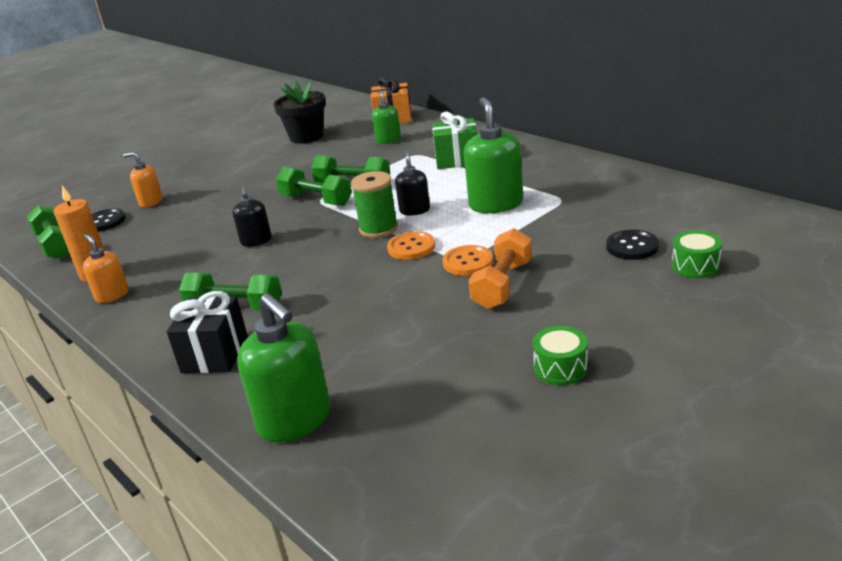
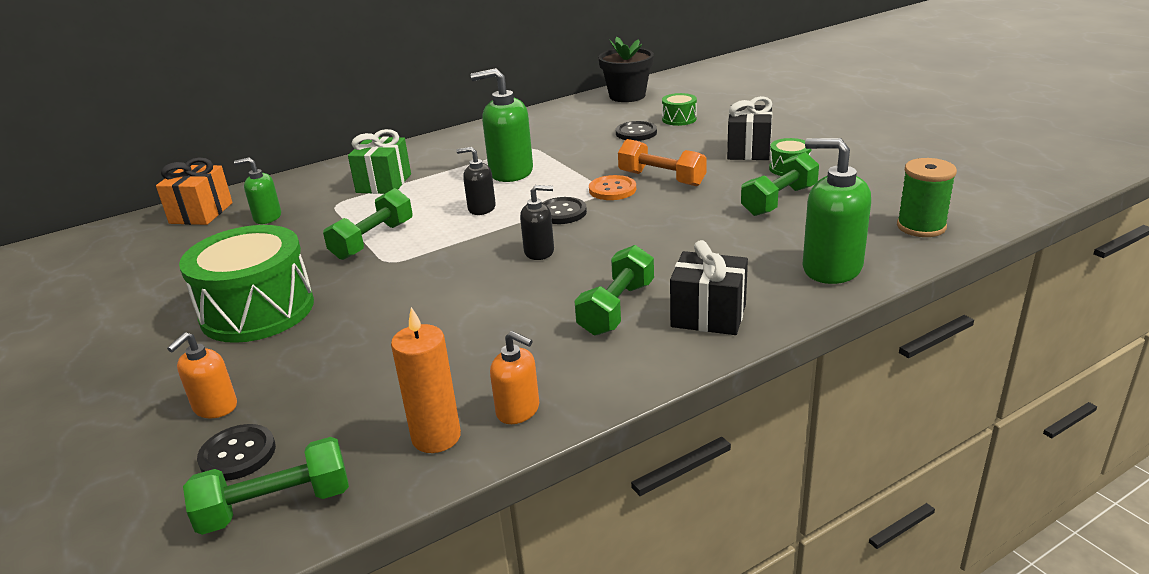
camera: 80 degrees left, 0 degrees up
(112, 295) = (518, 410): orange soap dispenser -> orange soap dispenser turned 120 degrees counterclockwise
(254, 179) = (257, 310): none -> green drum
(256, 241) = (460, 301): black soap dispenser -> black soap dispenser (539, 252)
(295, 420) = (831, 268): green soap dispenser -> green soap dispenser turned 120 degrees counterclockwise
(306, 137) = (158, 273): black flower pot -> black flower pot (627, 96)
(316, 200) = (388, 263): green dumbbell -> green dumbbell (779, 201)
(378, 229) = (505, 227): green spool -> green spool (921, 227)
(411, 247) = (562, 212): orange button -> black button
(608, 330) = (748, 151): none -> black gift

